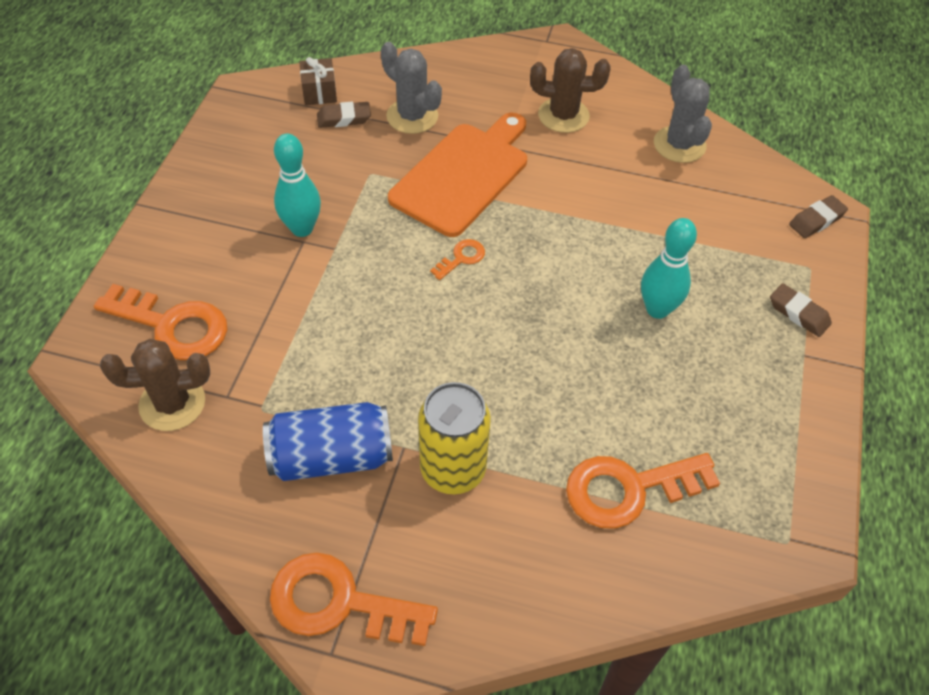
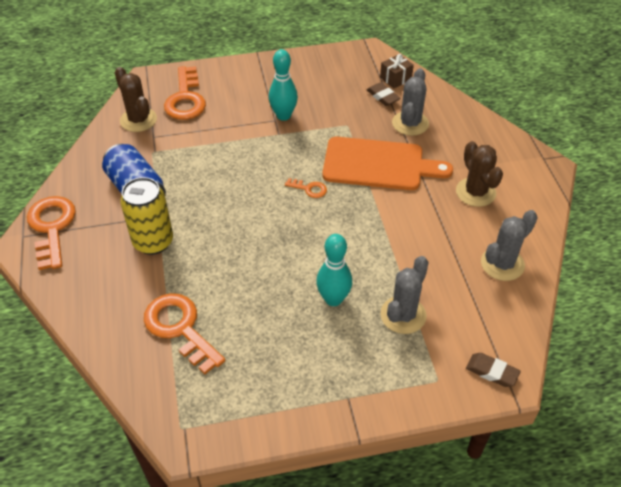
camera: 65 degrees right, 5 degrees down
(710, 257) = (403, 315): none -> grey cactus
(798, 313) = (385, 384): brown eraser -> none

